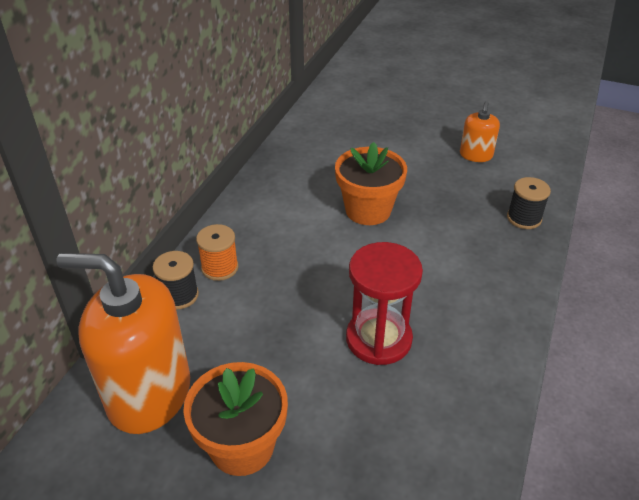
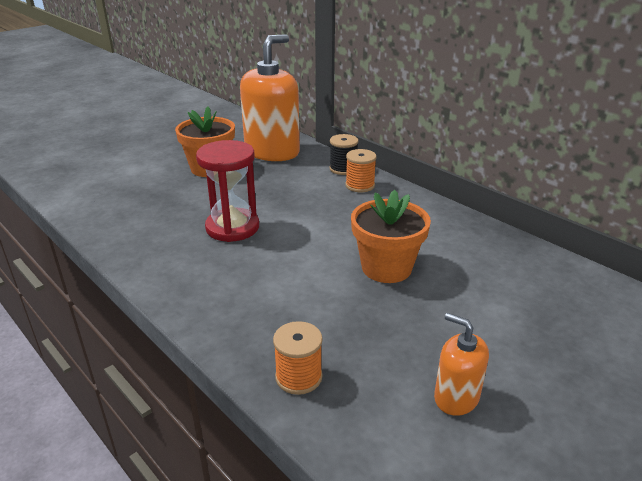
camera: 115 degrees right, 10 degrees down
(524, 218) = (298, 377): black spool -> orange spool

